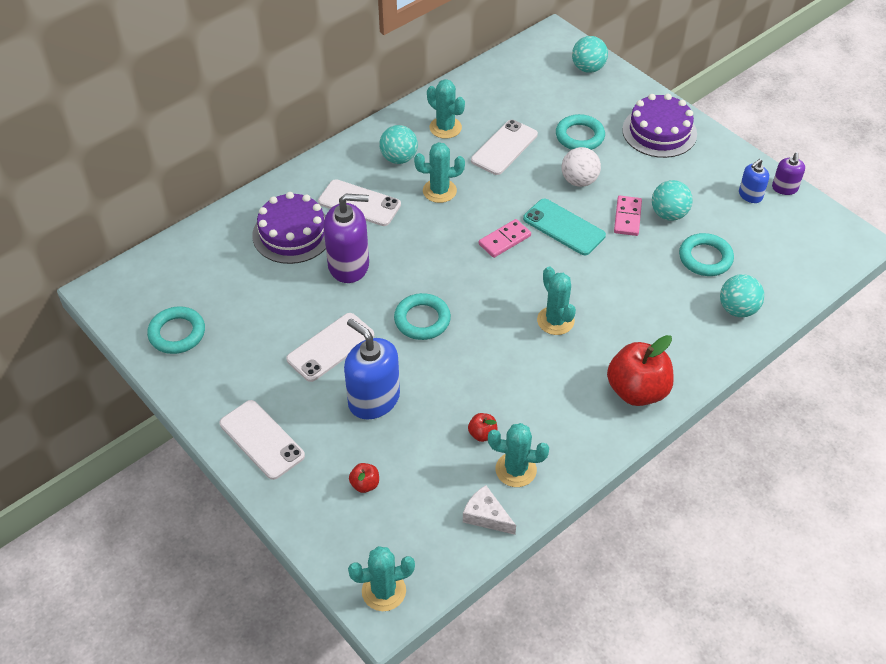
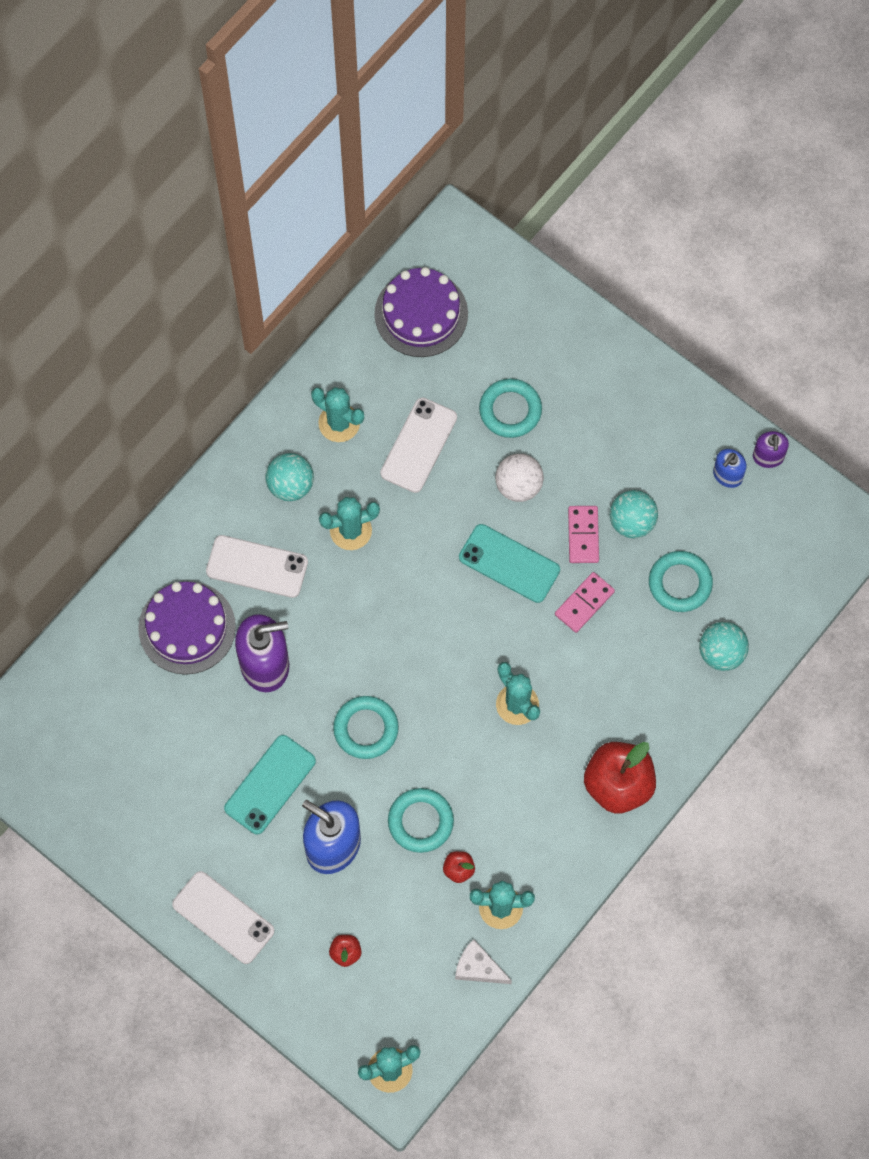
camera: 10 degrees left, 20 degrees up
(177, 333) = (91, 795): turquoise ring -> turquoise ring (420, 821)
(330, 347) = (270, 784): white phone -> turquoise phone
(504, 240) = (442, 595): pink domino -> pink domino (584, 603)
(588, 68) = (506, 285): turquoise ball -> none
(659, 132) = (609, 386): purple cake -> purple cake (421, 314)

